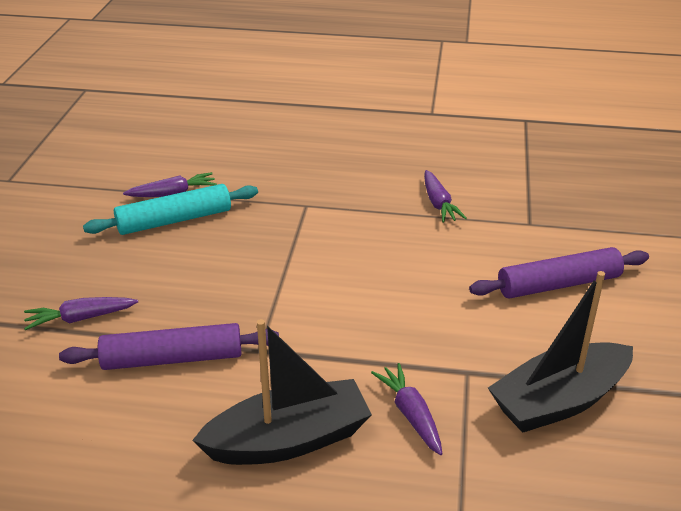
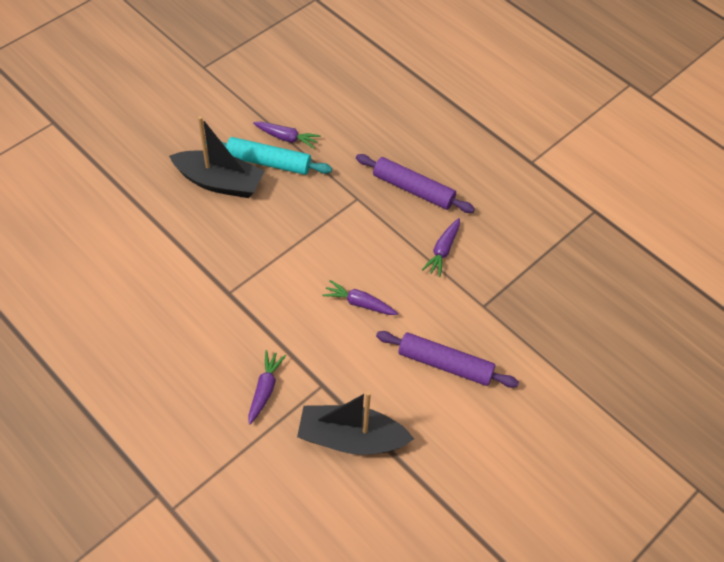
camera: 35 degrees right, 20 degrees up
(80, 318) = (159, 209): purple carrot -> purple carrot (359, 303)
(173, 359) = (181, 269): purple rolling pin -> purple rolling pin (413, 189)
(289, 440) = (191, 360): black boat -> black boat (220, 182)

